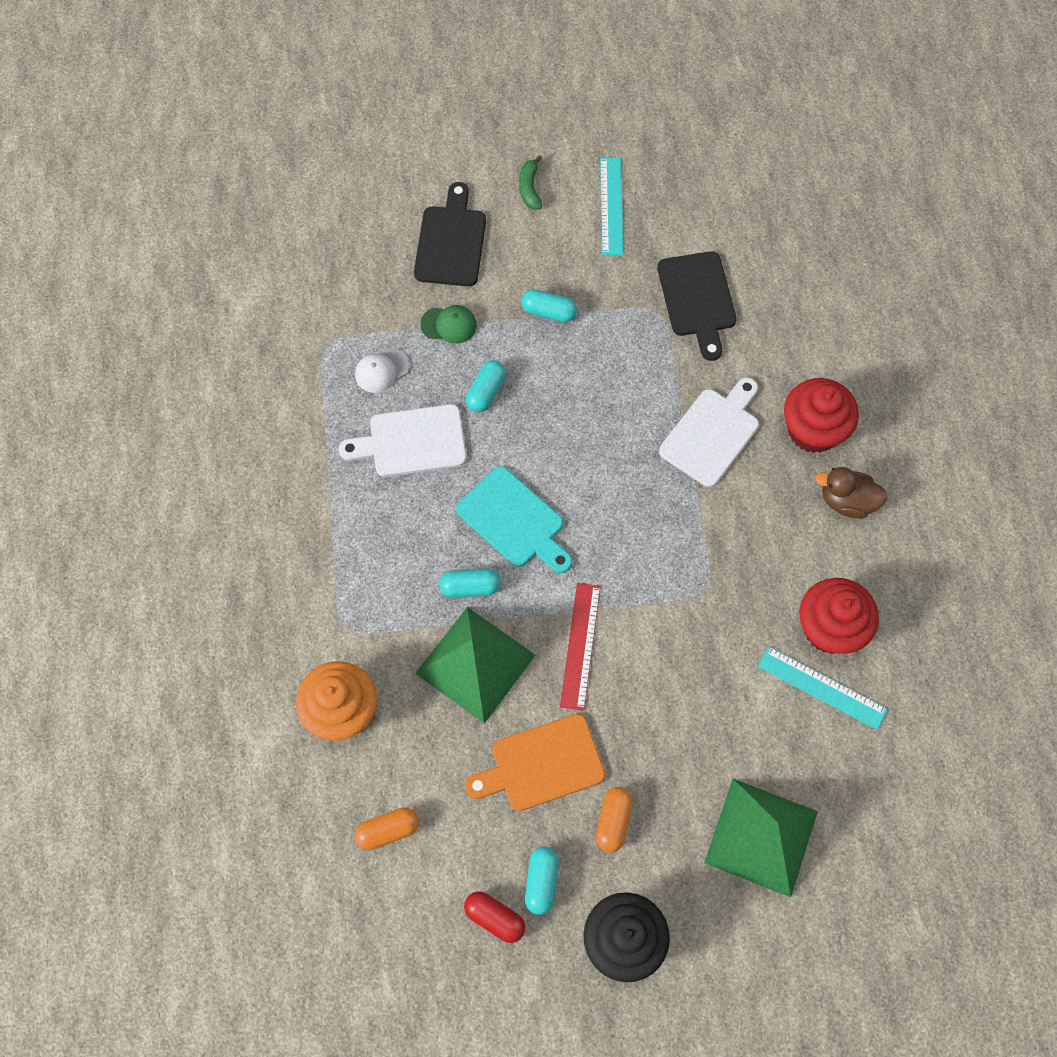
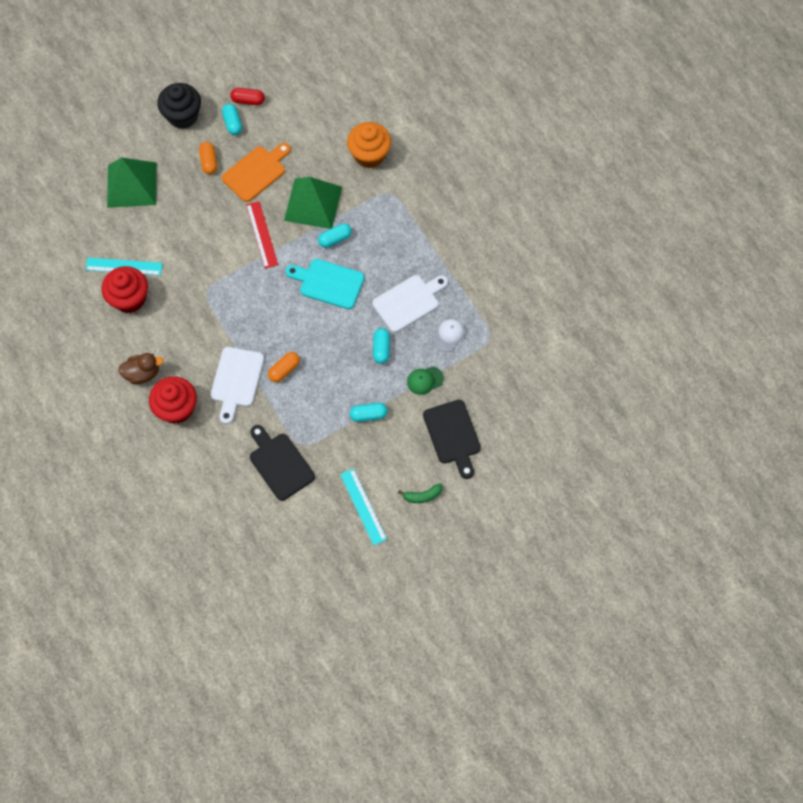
camera: 155 degrees right, 0 degrees up
(388, 830) = (318, 114): orange capsule -> orange capsule (284, 370)
(530, 188) = (422, 496): green banana -> green banana turned 105 degrees clockwise

